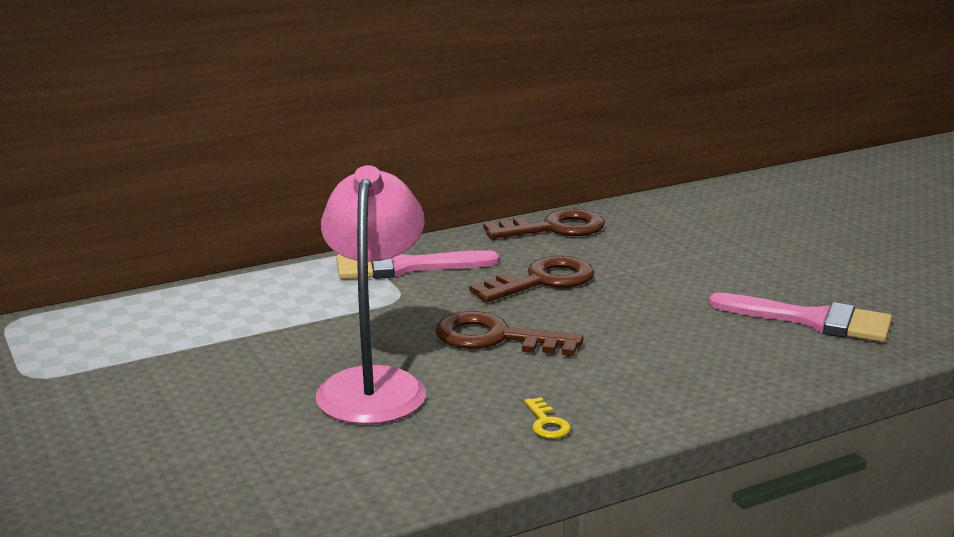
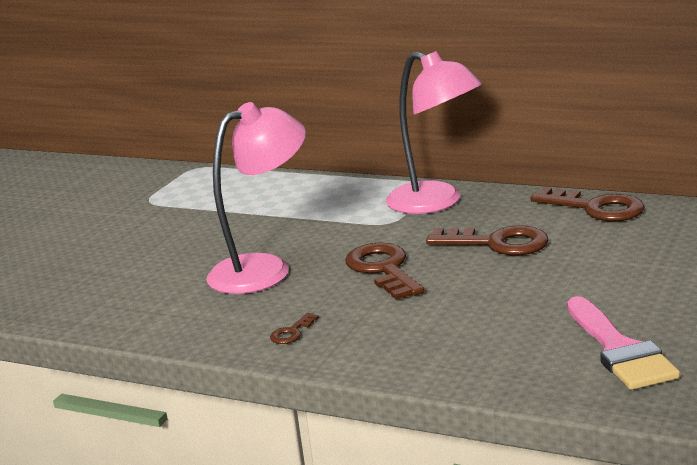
camera: 55 degrees right, 0 degrees up
(404, 267) = (436, 203): pink brush -> pink lamp
(547, 423) = (292, 332): yellow key -> brown key

